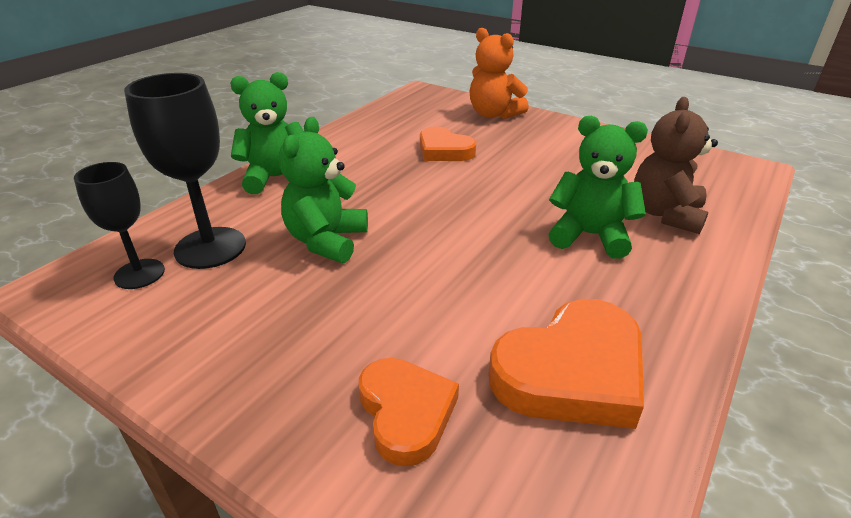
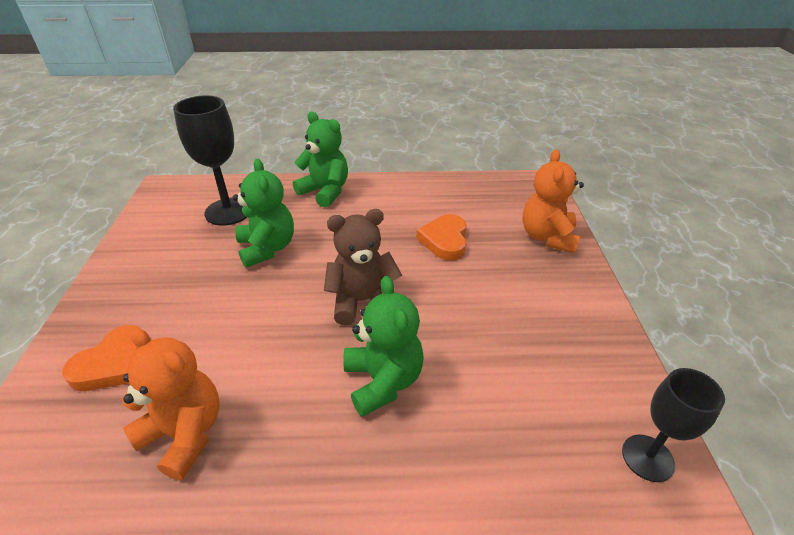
camera: 55 degrees right, 5 degrees up
(139, 274) = (189, 204): black goblet -> black goblet (647, 458)
(326, 241) = (267, 248): green teddy bear -> green teddy bear turned 90 degrees clockwise
(571, 372) = (185, 433): orange heart -> orange teddy bear
(665, 214) = (473, 426): brown teddy bear -> brown teddy bear (362, 301)

